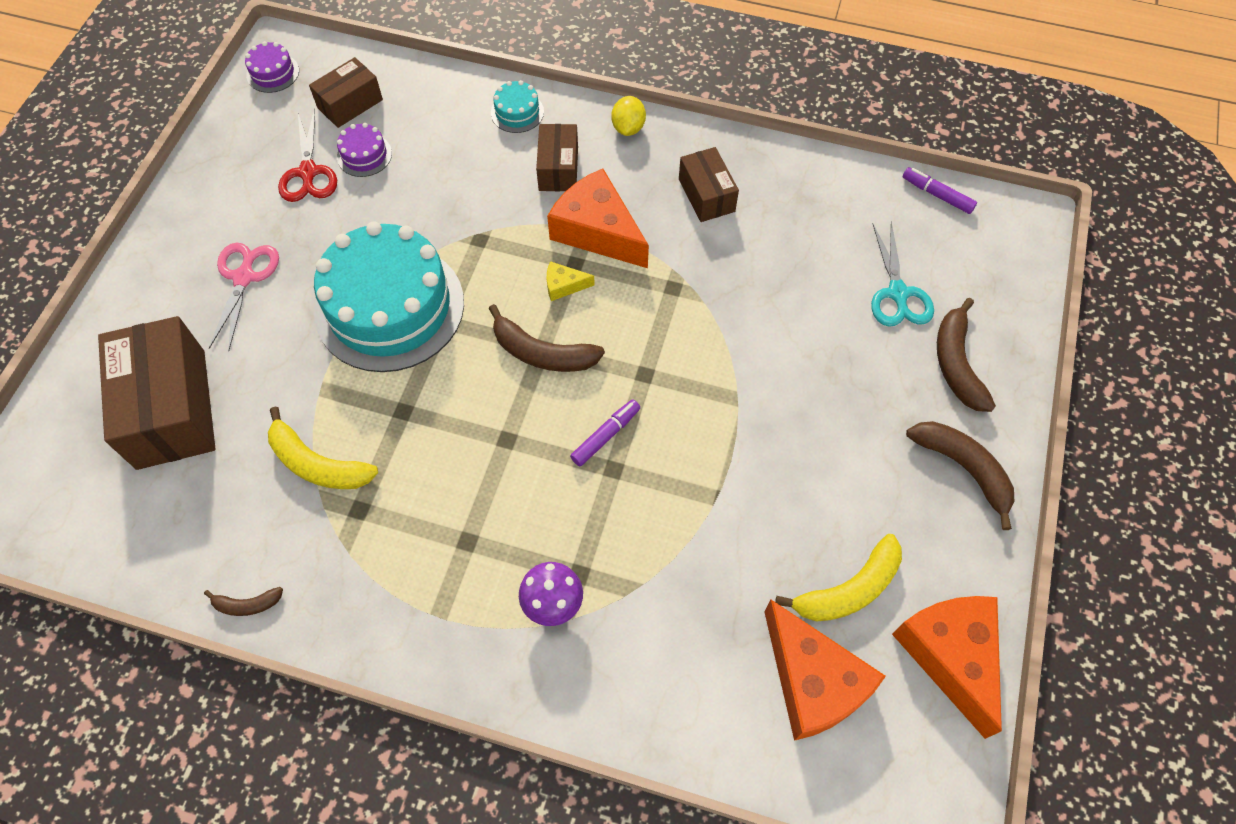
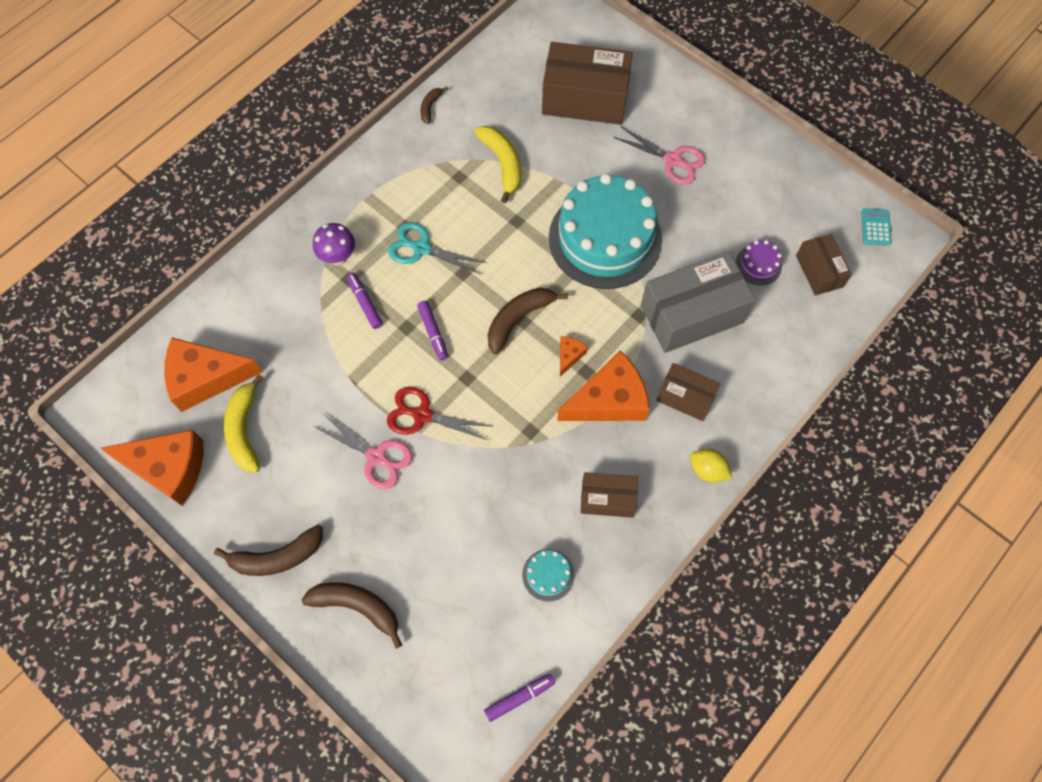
camera: 115 degrees right, 5 degrees up
(273, 73) = (875, 227): purple cake -> turquoise calculator
(308, 172) = (756, 223): red scissors -> red scissors (422, 415)
(317, 464) = (503, 164): yellow banana -> yellow banana turned 105 degrees clockwise
(455, 193) = (692, 314): none -> grey box
(517, 112) = (761, 390): turquoise cake -> turquoise cake (548, 575)
(564, 285) = (569, 356): yellow cheese -> orange cheese
(605, 535) = (365, 303): none -> purple marker
(791, 424) = (376, 457): none -> pink scissors
(897, 293) = (441, 600): turquoise scissors -> turquoise scissors (421, 248)

